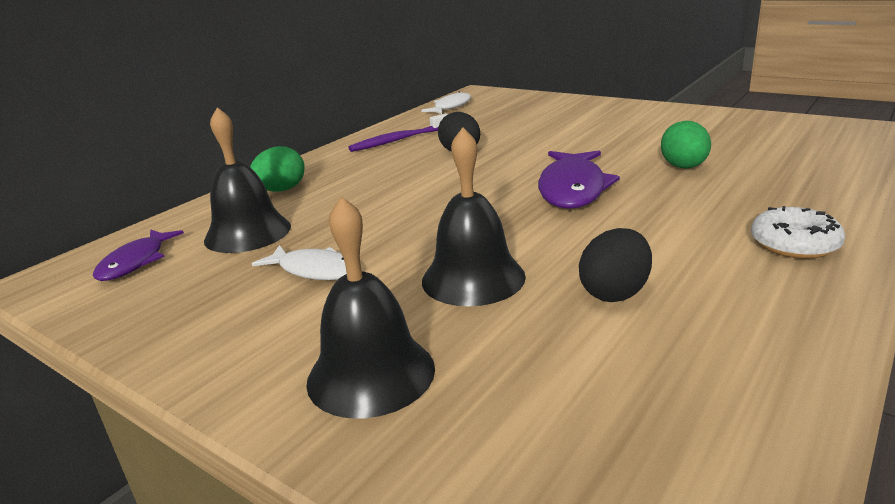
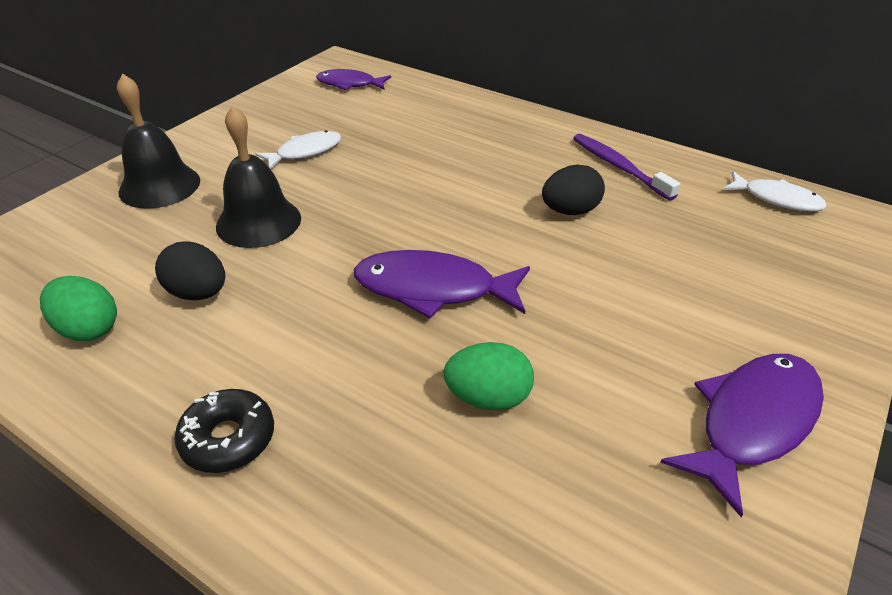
camera: 85 degrees right, 15 degrees up
(248, 233) = (383, 116): black bell -> none
(281, 190) = (472, 117): green egg -> green egg (88, 329)
(315, 270) = (305, 152): white fish -> white fish turned 150 degrees counterclockwise
(662, 116) = (752, 422): none -> purple fish
(794, 244) = (228, 439): white donut -> black donut

